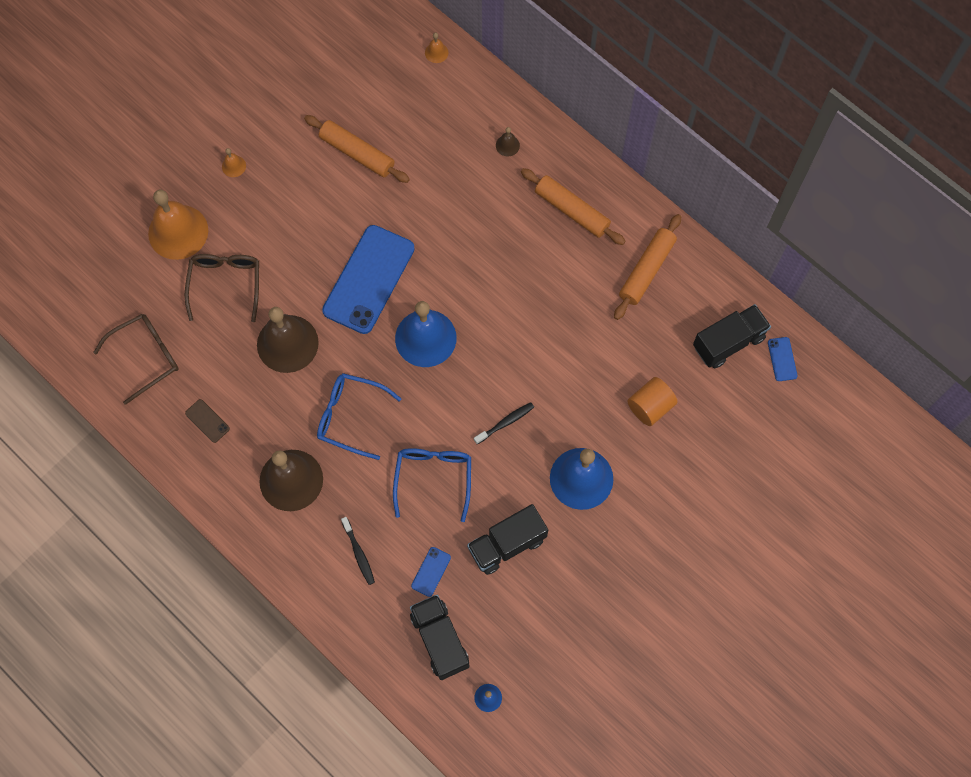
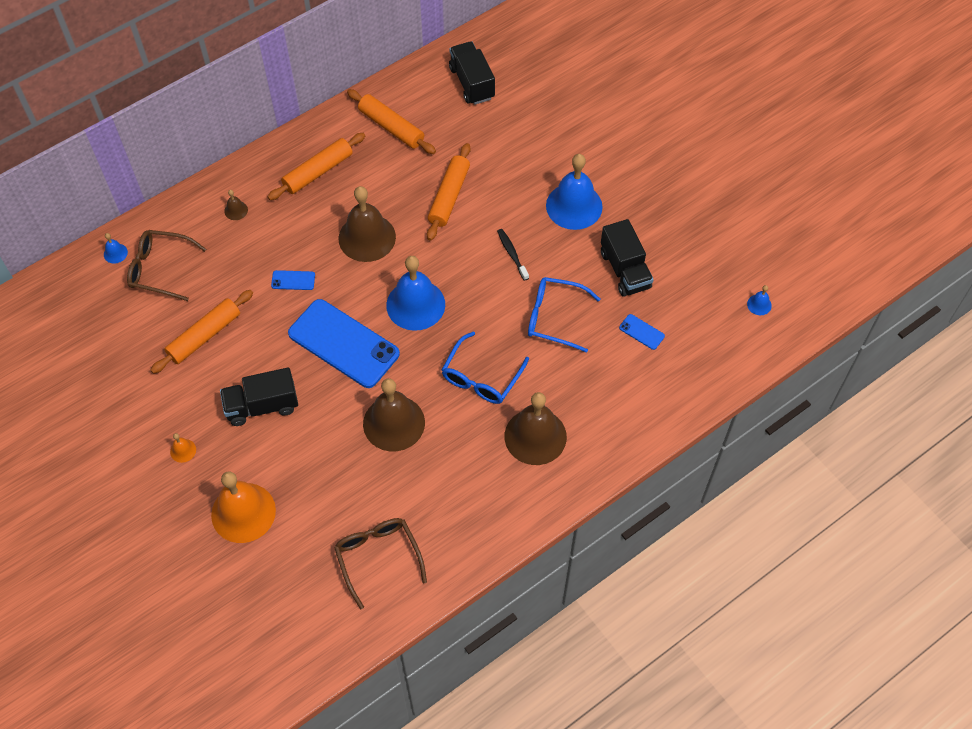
camera: 80 degrees left, 10 degrees down
(207, 421) = (460, 505): brown phone -> none
(225, 284) = (315, 472): brown glasses -> brown glasses (160, 269)
(359, 553) = (616, 388): black toothbrush -> none
(436, 52) = (115, 253): orange bell -> blue bell
(439, 640) = (704, 334): black truck -> black truck (262, 406)
(498, 275) = (367, 237): none -> brown bell
(567, 346) = (449, 196): none -> orange rolling pin
(650, 407) = (518, 146): orange cylinder -> none
(782, 359) = (495, 50): blue phone -> blue phone (293, 280)

